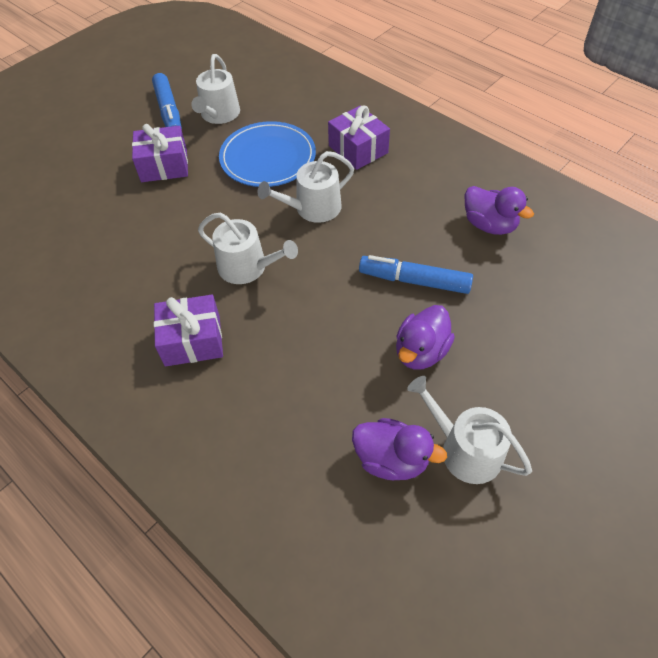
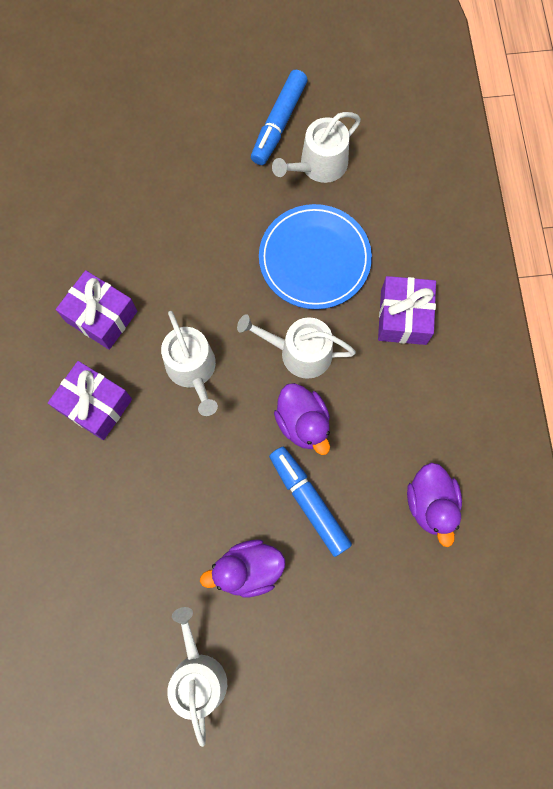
camera: 40 degrees right, 20 degrees up
(164, 165) = (220, 193): purple gift -> purple gift (101, 316)
(391, 459) = (142, 633): purple duck -> purple duck (303, 423)

